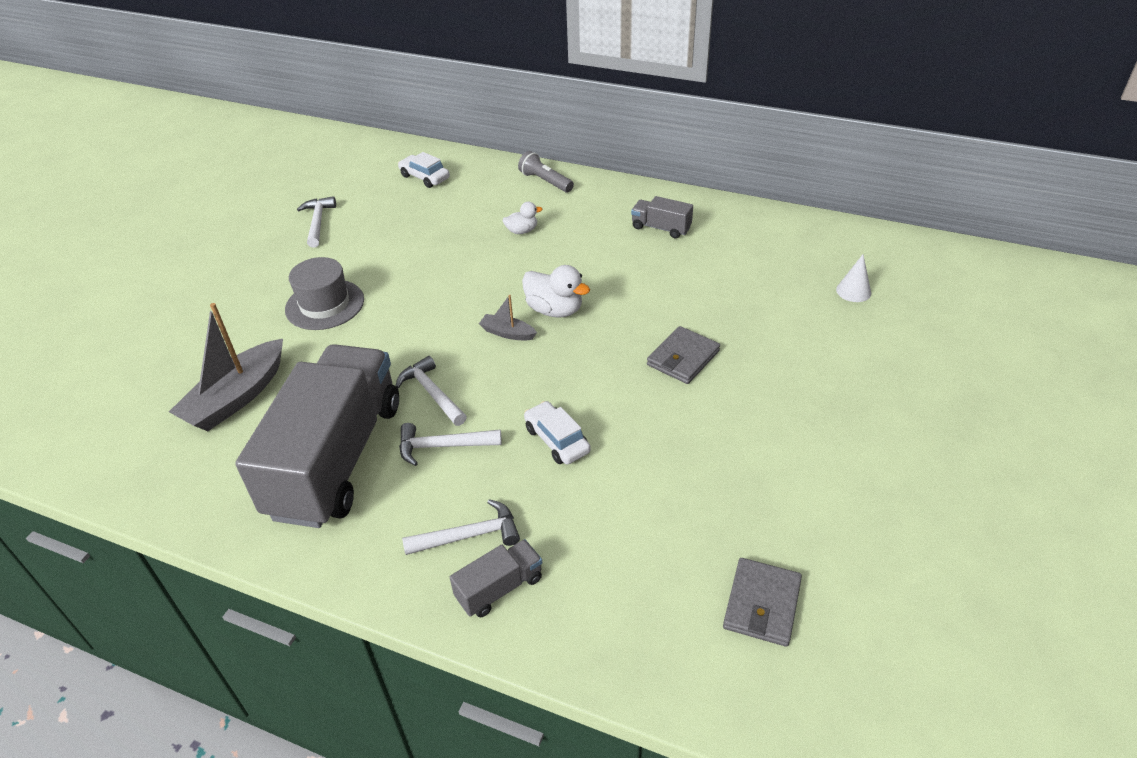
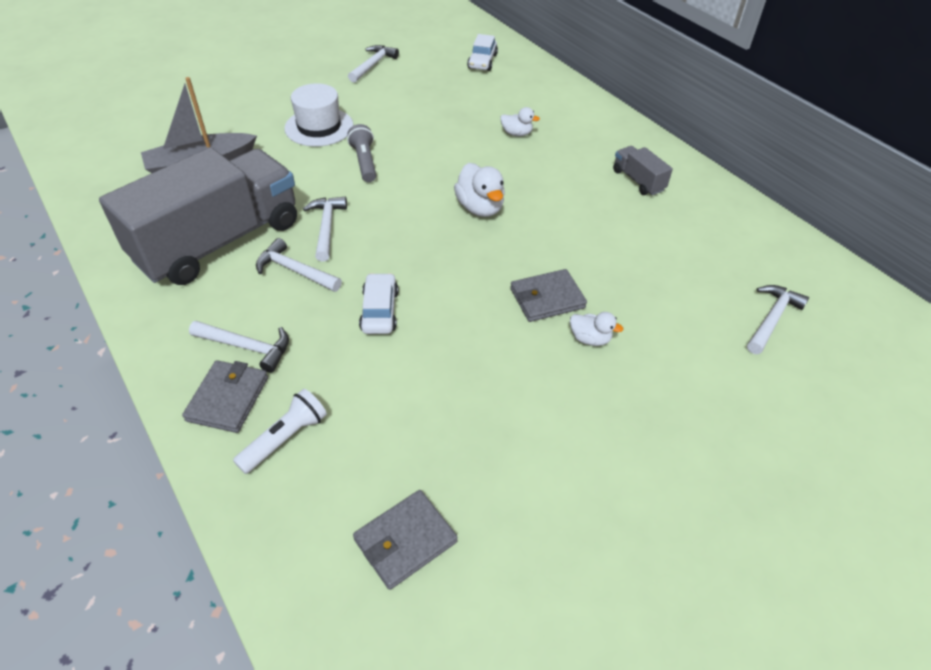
camera: 30 degrees right, 5 degrees up
(325, 304) = (319, 127): grey hat -> white hat
(424, 177) = (482, 61): white car -> white car turned 150 degrees counterclockwise
(499, 588) = (228, 399): grey truck -> grey wallet
(507, 333) = (425, 209): grey boat -> none
(545, 181) = (575, 102): grey flashlight -> grey flashlight (364, 162)
(586, 589) = (285, 438): none -> white flashlight
(745, 373) = (590, 339): none -> white duck
(853, 291) = (772, 318): white cone -> white hammer

